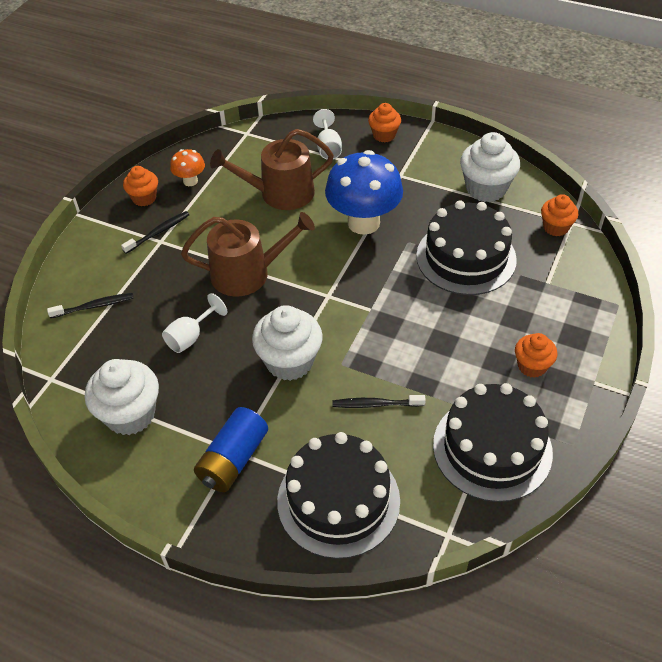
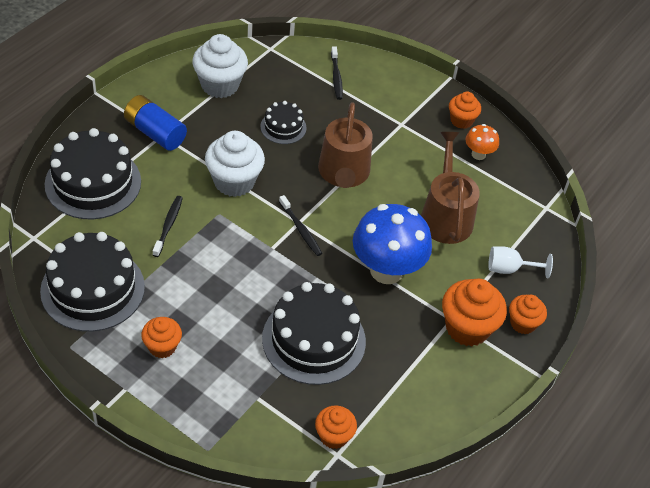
camera: 95 degrees right, 0 degrees up
(158, 232) = (413, 124): black toothbrush -> black toothbrush (301, 229)
(190, 337) = (283, 127): white goblet -> black cake
(404, 165) = (467, 328): none -> orange cupcake
(486, 188) = (412, 391): white cupcake -> none

